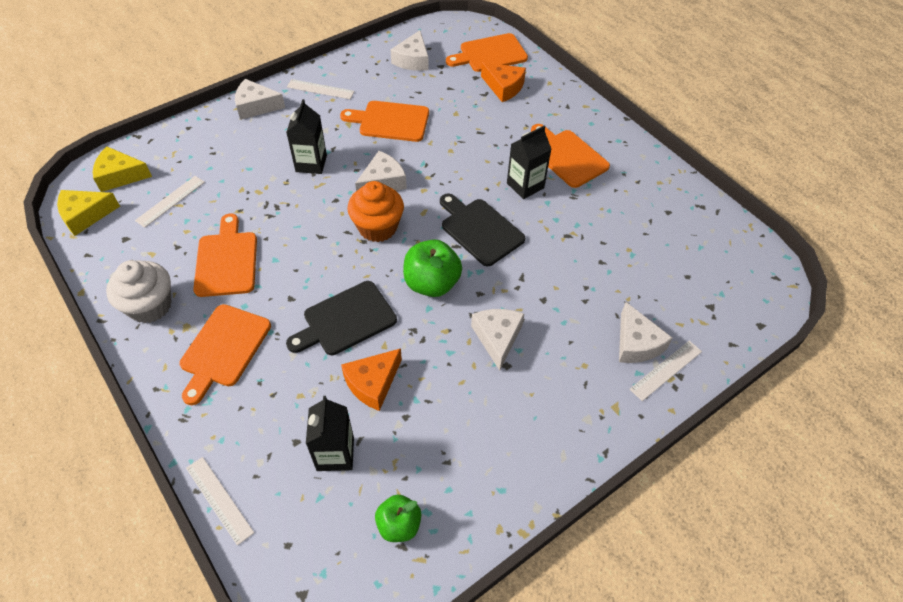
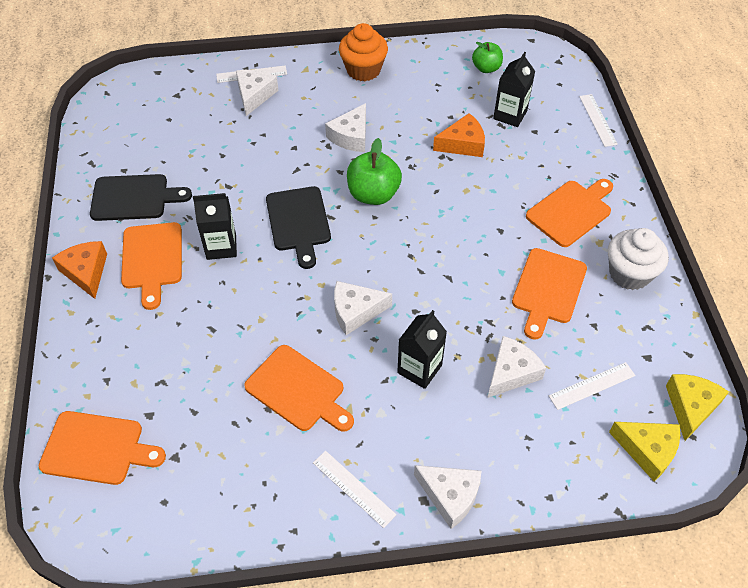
camera: 150 degrees left, 0 degrees up
(85, 215) = (690, 407): yellow cheese -> yellow cheese turned 75 degrees counterclockwise
(345, 320) = (461, 194): black cutting board -> black cutting board (134, 198)
(377, 227) = (390, 263): orange cupcake -> orange cupcake (363, 70)
(412, 60) = (202, 487): white cheese -> white cheese (511, 372)
(504, 87) = (131, 382): orange cheese -> orange cheese (86, 272)

